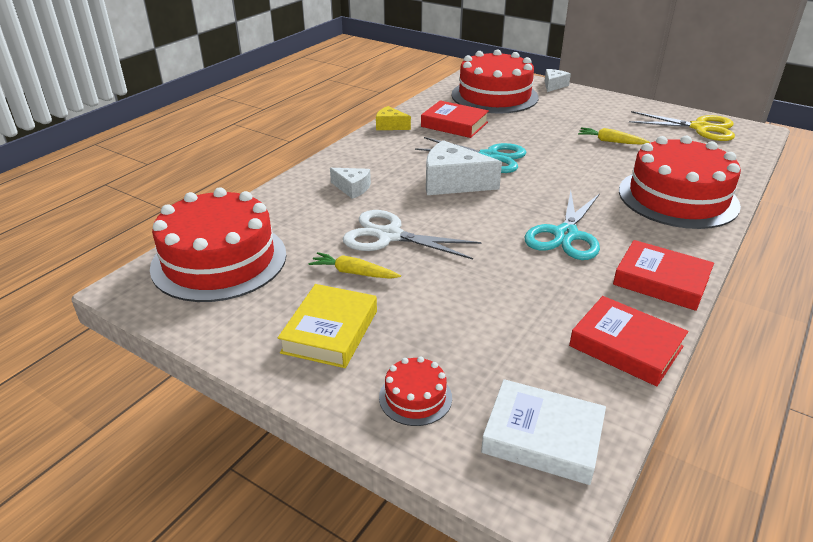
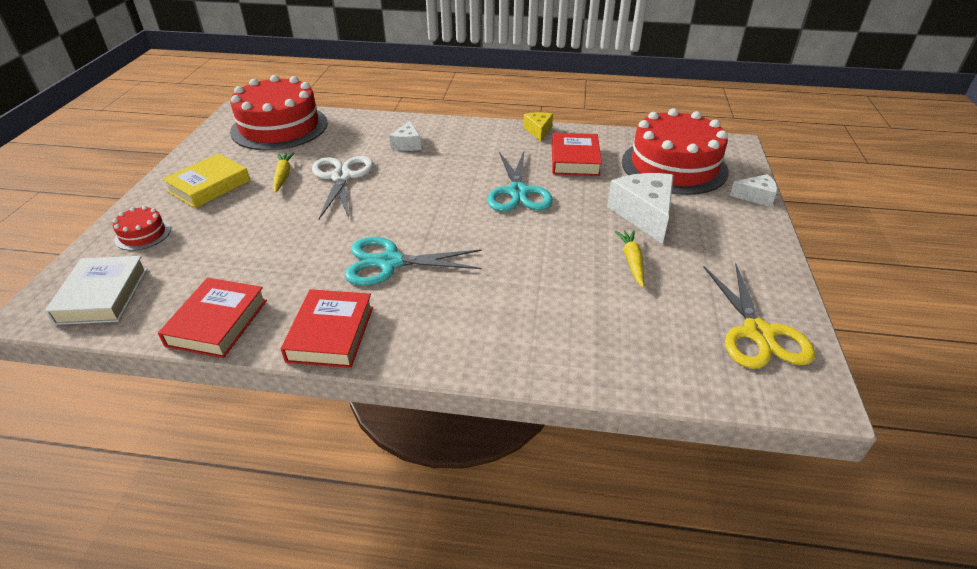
camera: 65 degrees right, 5 degrees up
(330, 331) = (209, 186): yellow book -> yellow book turned 45 degrees counterclockwise
(453, 183) = (450, 185): white cheese -> white cheese (644, 215)
(678, 198) = (521, 330): red cake -> none

